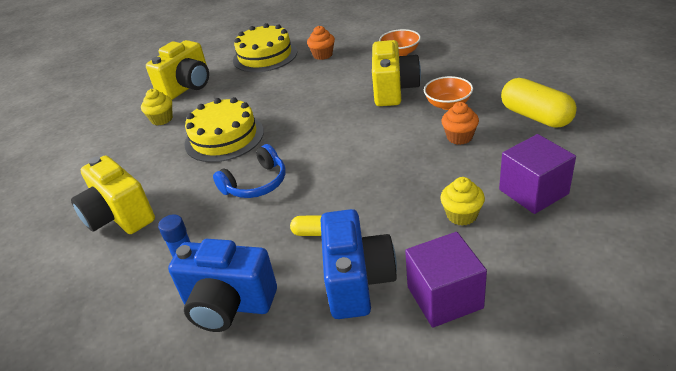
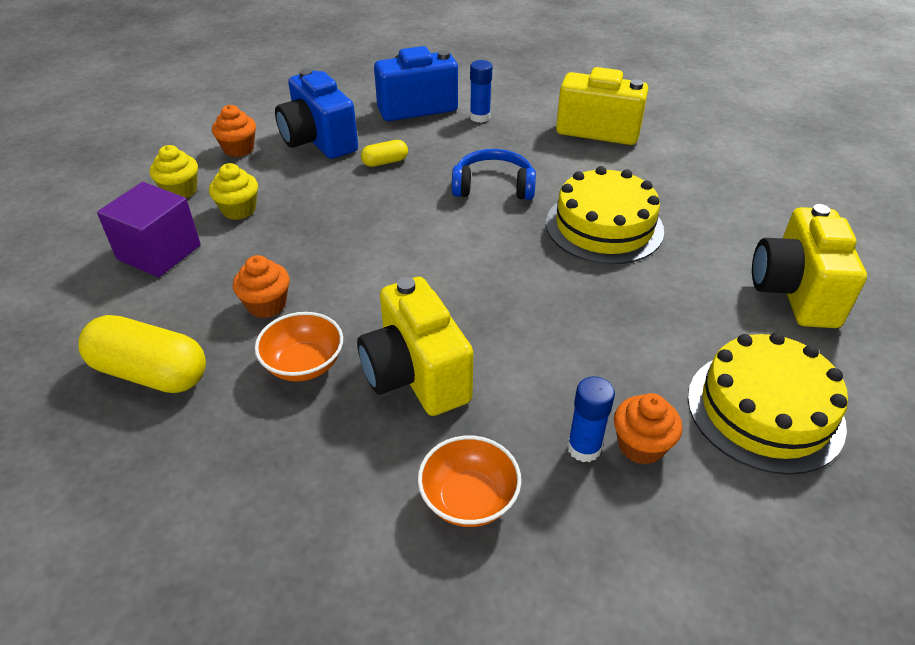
camera: 145 degrees right, 5 degrees up
(162, 119) = (735, 229): yellow cupcake -> yellow cupcake (180, 191)
(256, 183) = (493, 187): blue headphones -> blue headphones turned 75 degrees clockwise
(344, 58) = (584, 448): none -> blue glue stick
(444, 297) = (239, 149): purple cube -> orange cupcake

